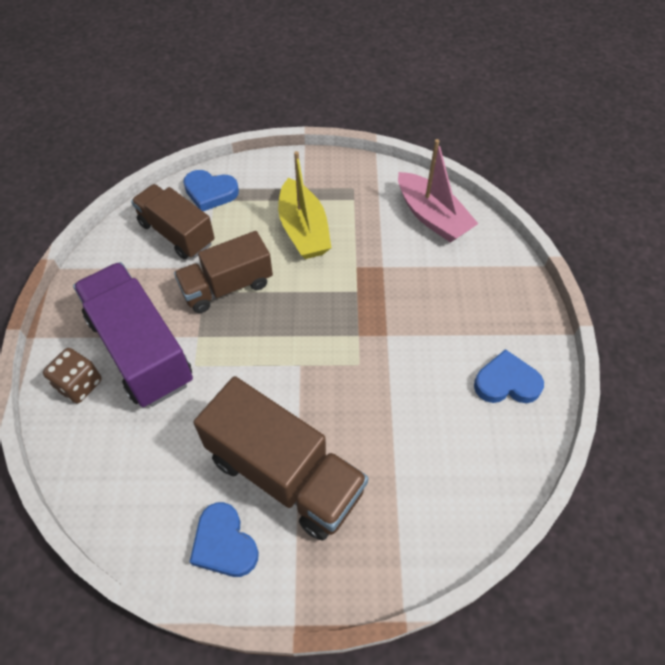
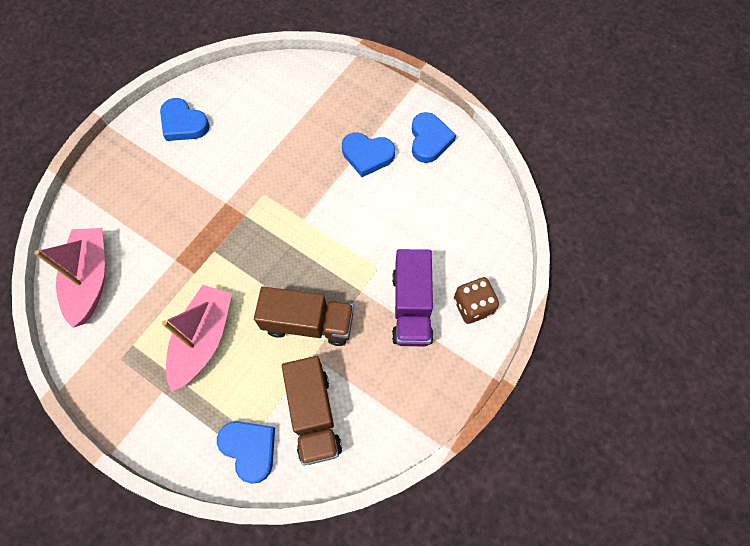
camera: 145 degrees left, 10 degrees up
(141, 350) = (411, 307): purple truck -> purple truck, size x0.67
(285, 474) = (367, 155): brown truck -> blue heart
(303, 230) = (203, 339): yellow boat -> pink boat

